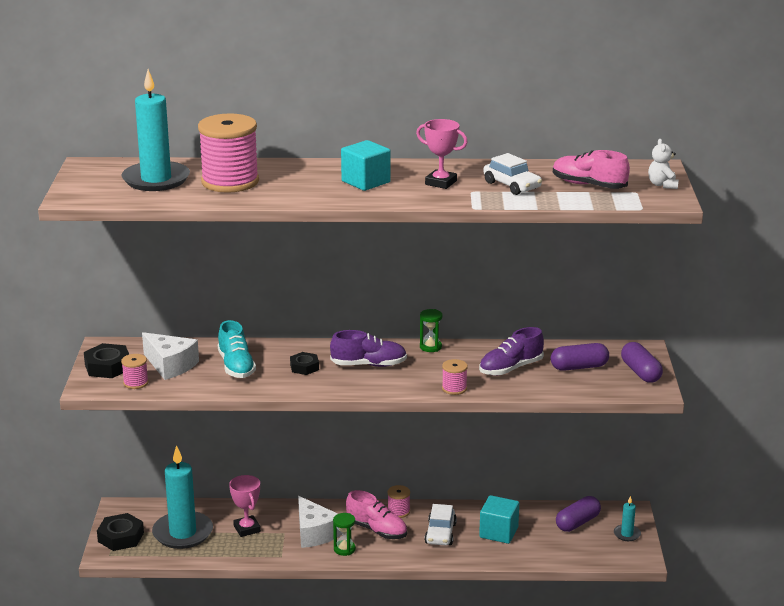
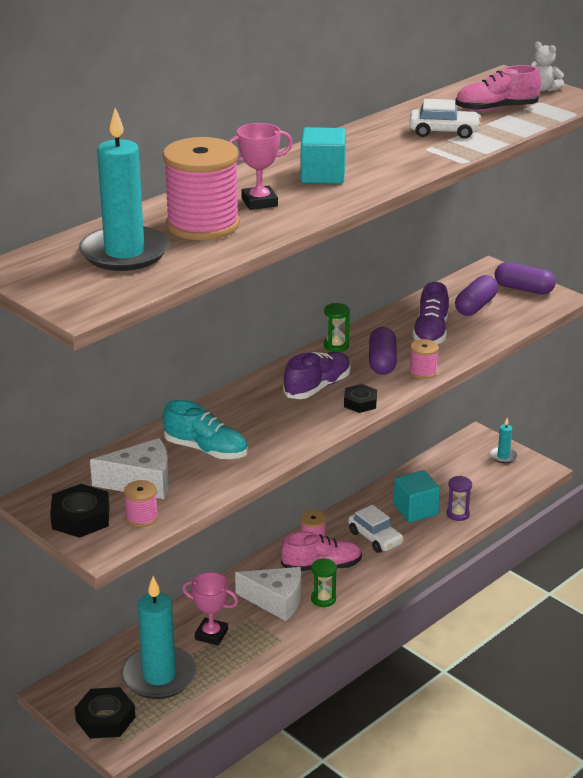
camera: 45 degrees left, 5 degrees up
(304, 367) = (268, 418): black nut -> black nut (360, 403)
(441, 183) = (385, 151): pink trophy -> pink trophy (259, 202)
(524, 551) = (458, 514): none -> purple hourglass
(577, 523) = (457, 468): purple capsule -> purple capsule (382, 362)

